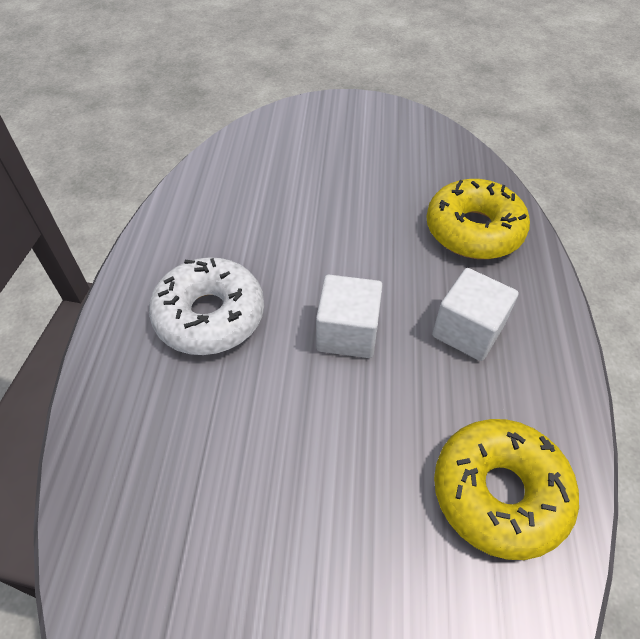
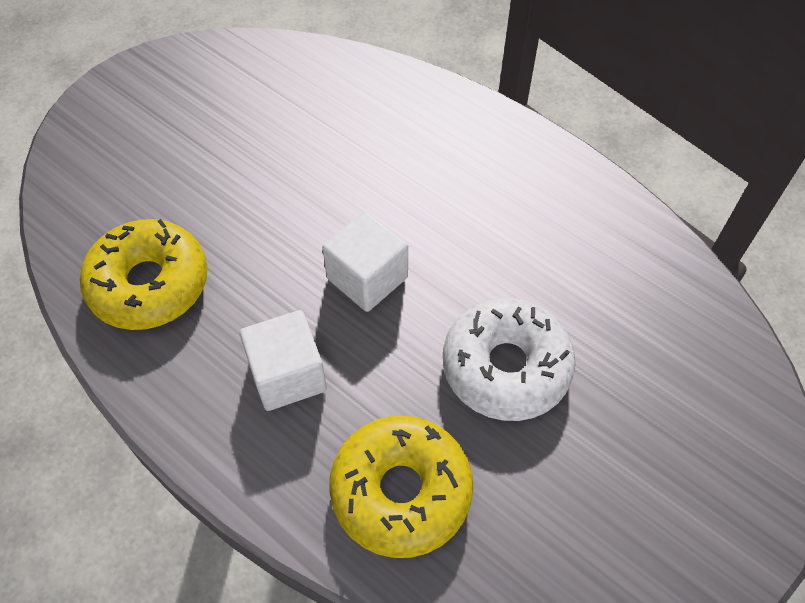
camera: 125 degrees right, 5 degrees up
(210, 316) = (467, 191): white donut -> white donut (506, 367)

